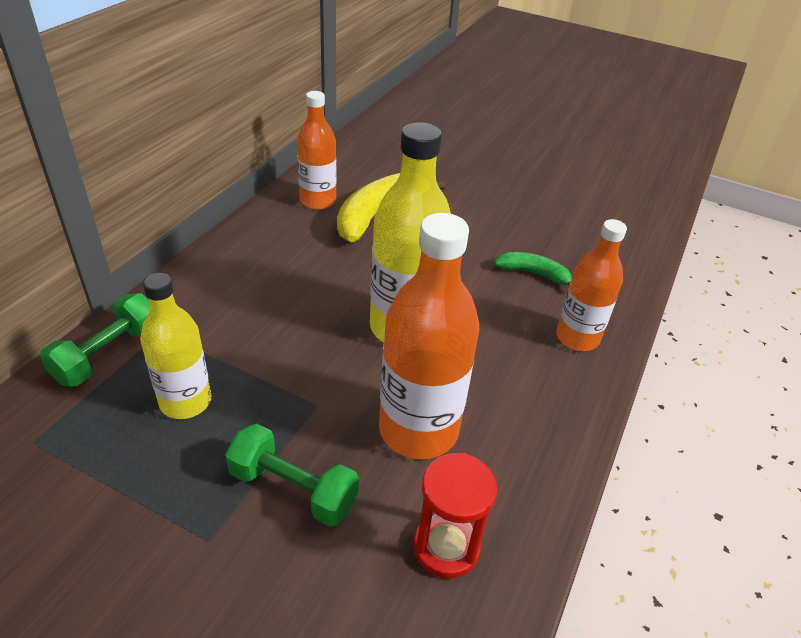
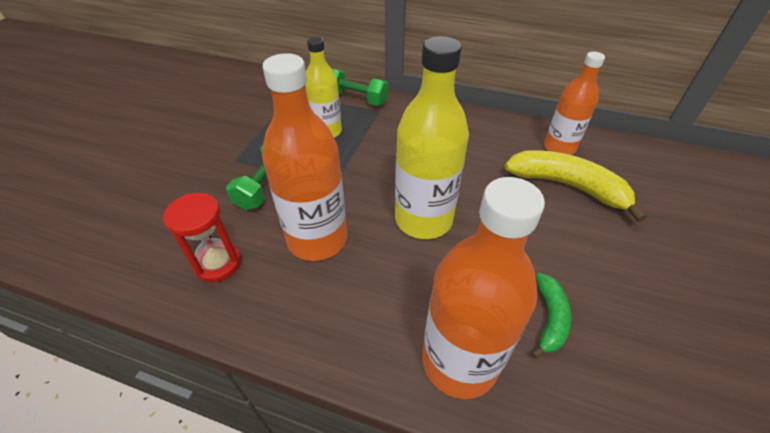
camera: 85 degrees right, 5 degrees up
(577, 338) = (459, 362): orange bottle -> orange bottle, size x1.56

